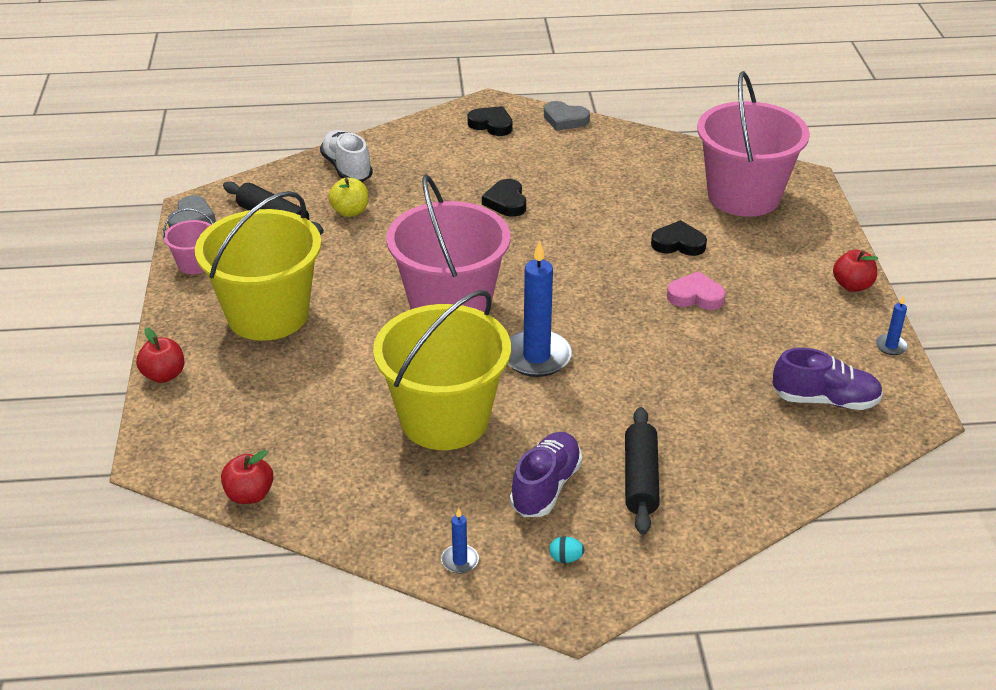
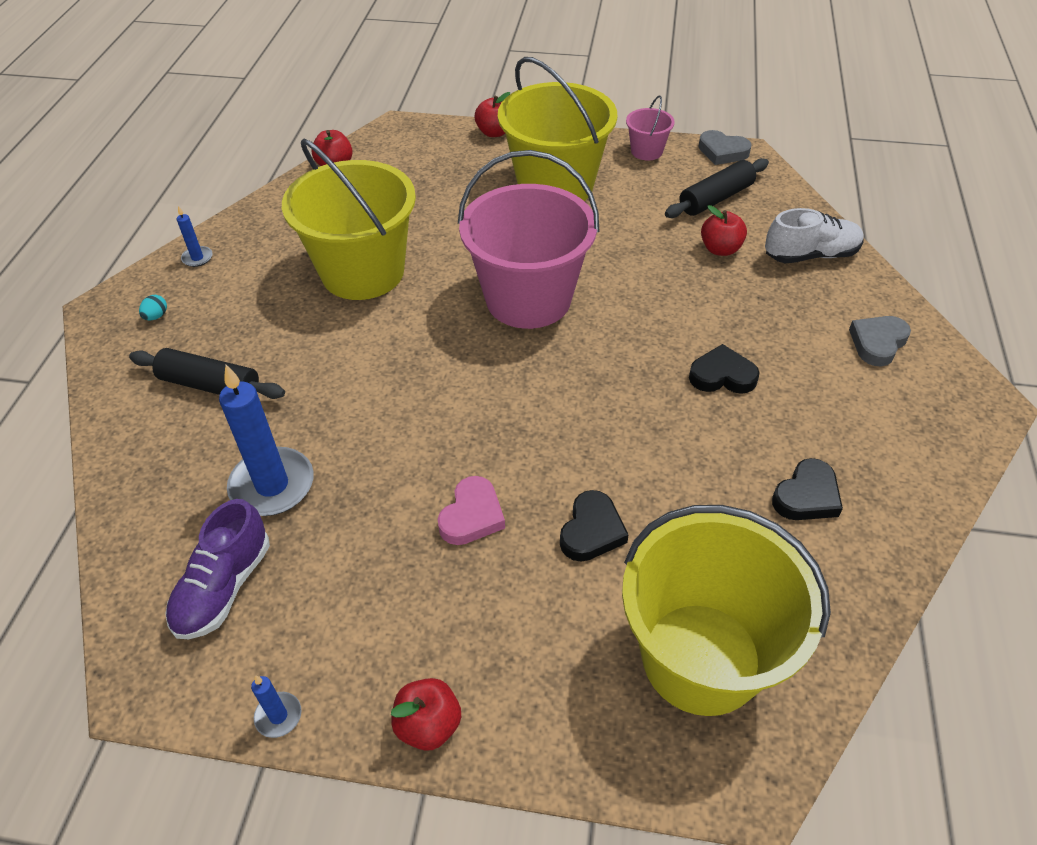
camera: 105 degrees right, 10 degrees up
(350, 211) = (720, 249): yellow apple -> red apple
(491, 124) = (923, 395): black heart -> black heart (806, 496)
(536, 357) = (420, 347): blue candle -> blue candle (272, 485)
(546, 487) = (242, 320): purple shoe -> none
(565, 120) = (944, 480): grey heart -> grey heart (877, 343)
(743, 196) = (701, 658): pink bucket -> yellow bucket

